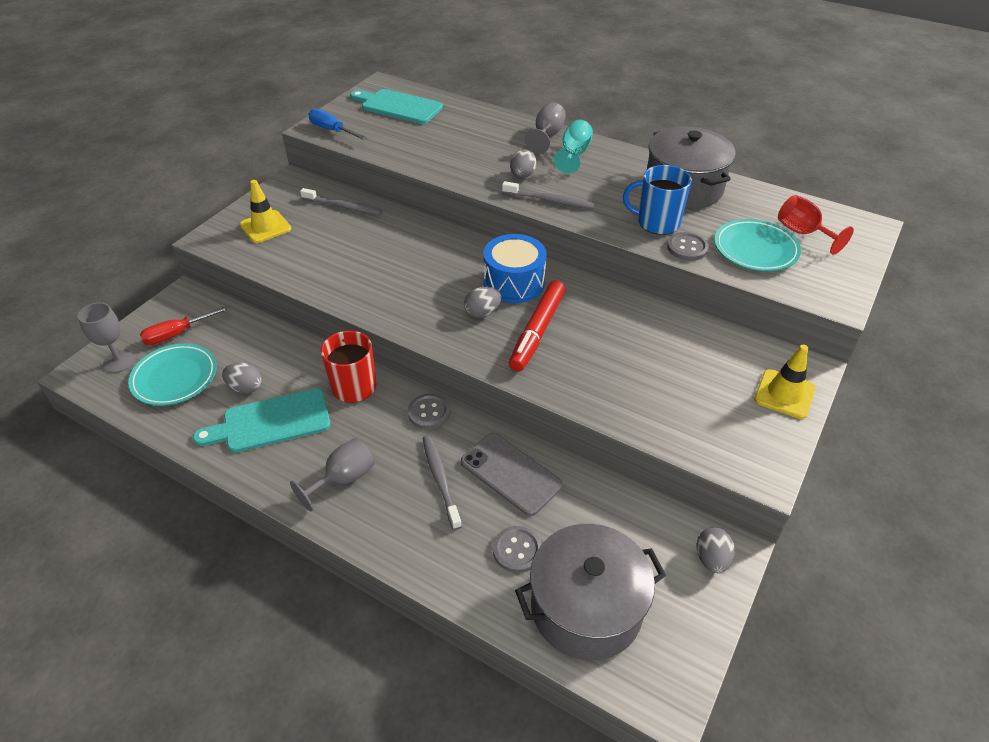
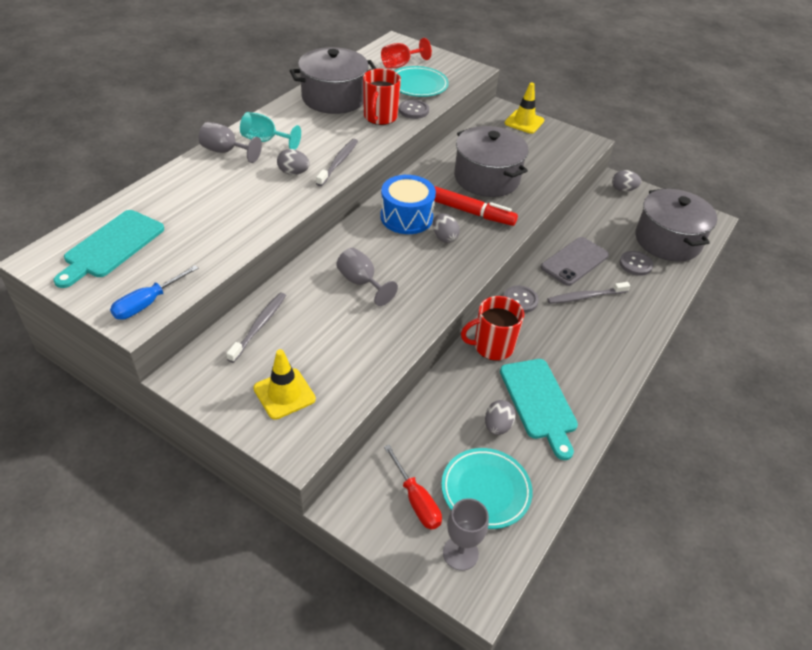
camera: 90 degrees left, 0 degrees up
(343, 478) = (593, 351): grey goblet -> grey goblet (361, 282)
(615, 350) = (486, 178): none -> grey pot
(657, 223) = (380, 117): blue mug -> red mug

